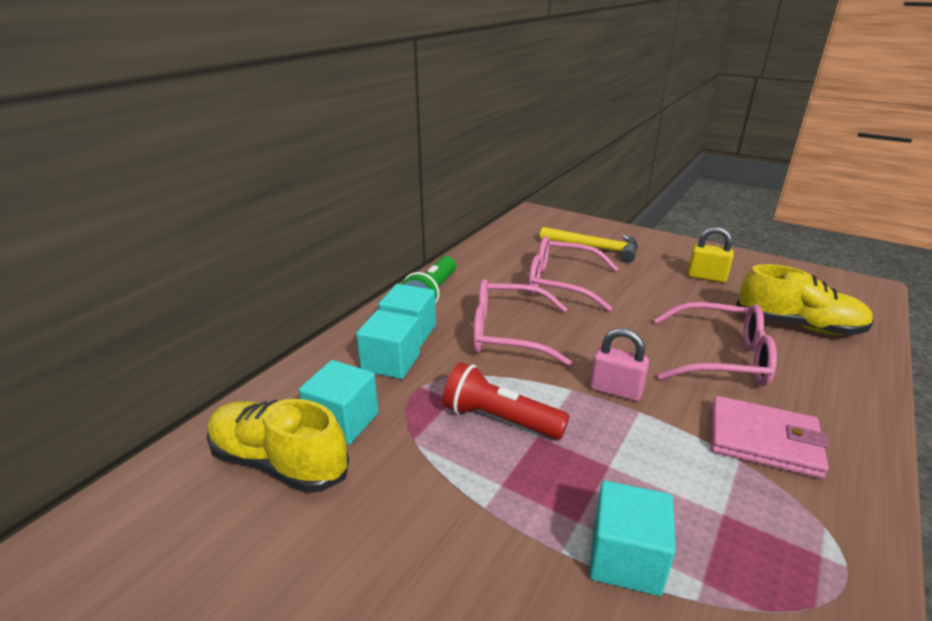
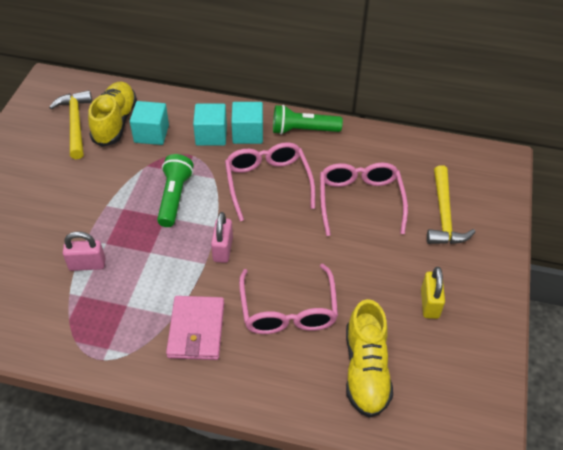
camera: 70 degrees right, 20 degrees up
(232, 524) = (75, 123): none -> yellow hammer
(499, 419) = (174, 197): red flashlight -> green flashlight
(626, 558) = (87, 264): turquoise cube -> pink padlock

